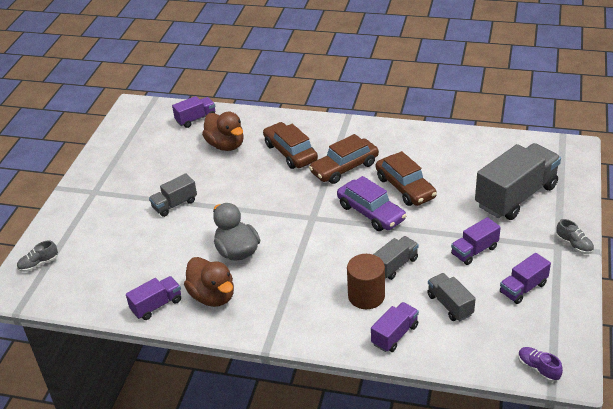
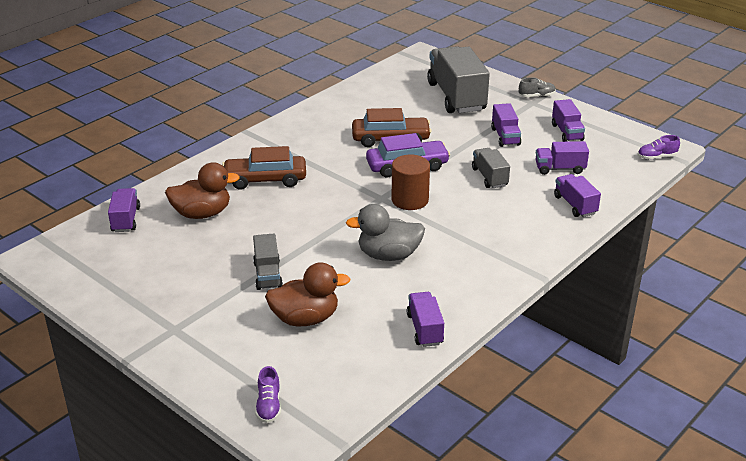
camera: 65 degrees left, 5 degrees down
(39, 264) = (269, 406): grey shoe -> purple shoe
(213, 296) = (442, 288): brown duck -> brown duck (305, 318)
(344, 168) = (326, 159): brown car -> none
(366, 296) = (516, 203): brown cylinder -> brown cylinder (410, 200)
(450, 305) = (560, 169): grey truck -> purple truck

